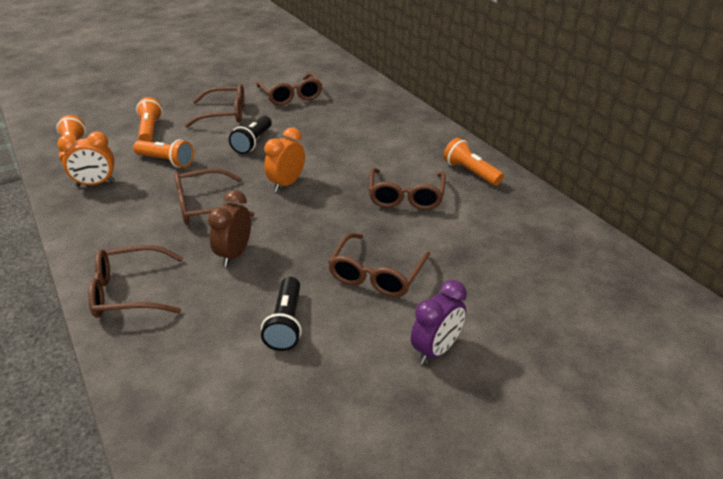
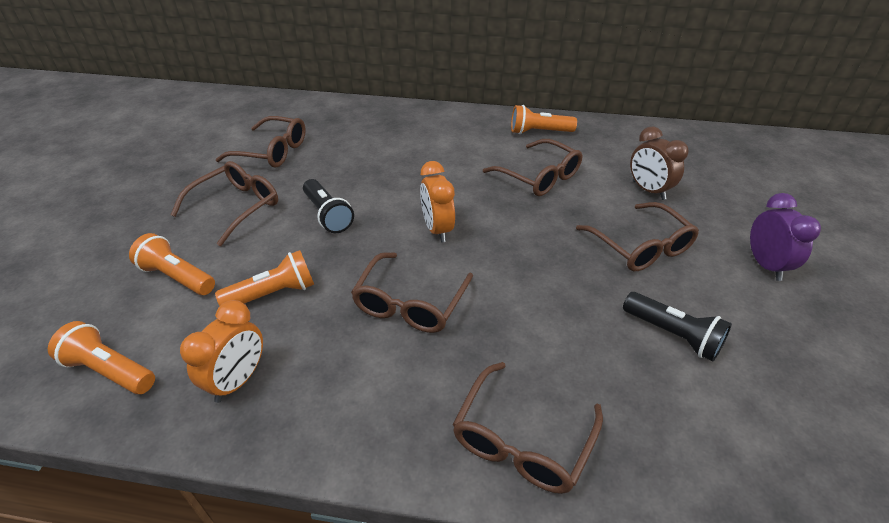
camera: 50 degrees left, 5 degrees up
(234, 254) = (527, 320): brown clock -> brown clock (648, 190)

